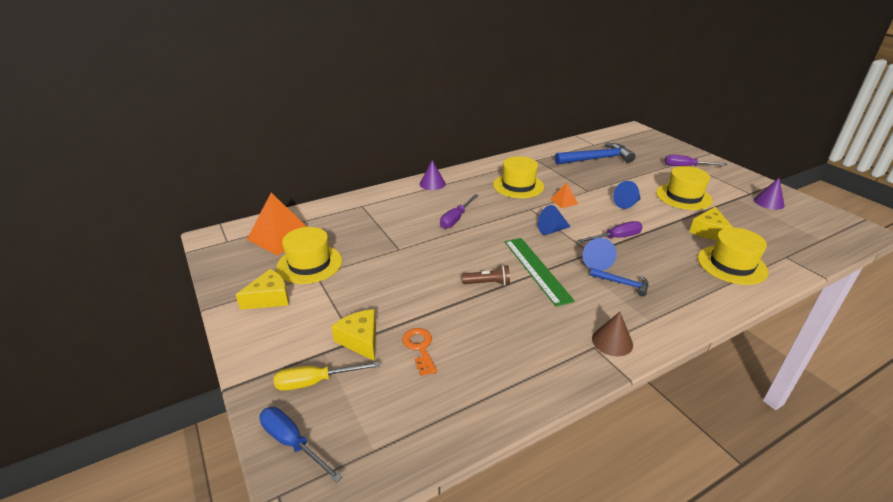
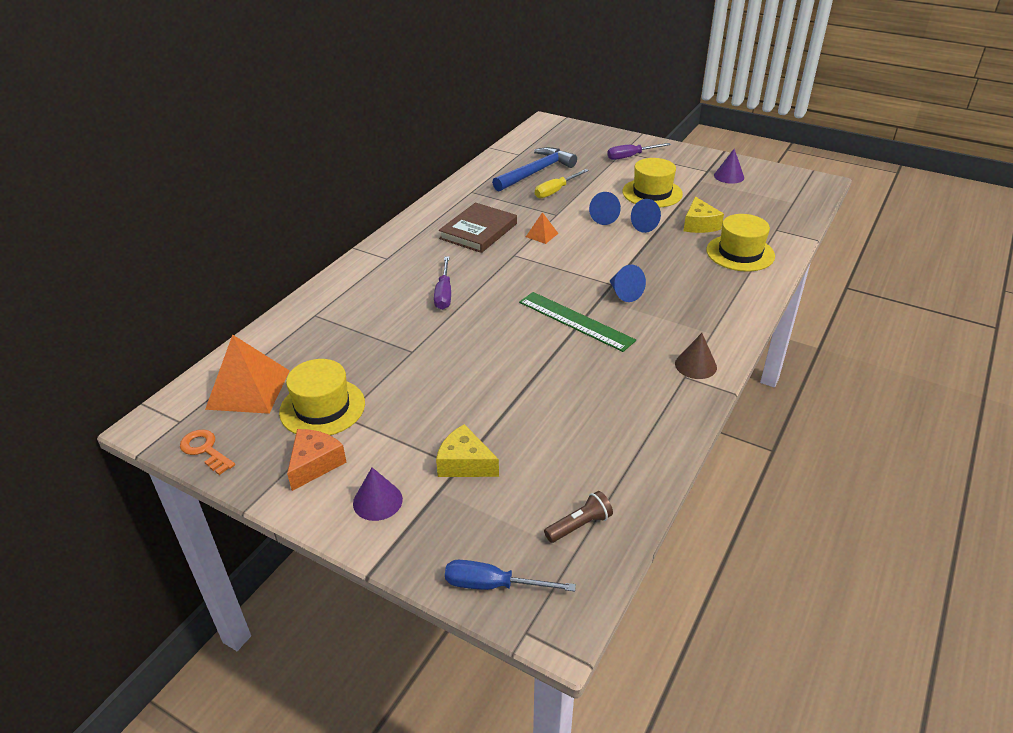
camera: 30 degrees left, 5 degrees up
(269, 298) = (315, 464): yellow cheese -> orange cheese
(315, 382) = (459, 522): yellow screwdriver -> yellow screwdriver (555, 191)
(420, 348) = (532, 445): orange key -> orange key (205, 450)
(432, 184) = (376, 259): purple cone -> purple cone (377, 501)
(488, 283) = (540, 353): brown flashlight -> brown flashlight (579, 525)
(518, 186) = (478, 231): yellow hat -> brown book
(551, 230) = (556, 272): blue cone -> blue cone (647, 226)
(616, 238) = (623, 260): purple screwdriver -> none
(622, 283) = (664, 306): blue hammer -> none

